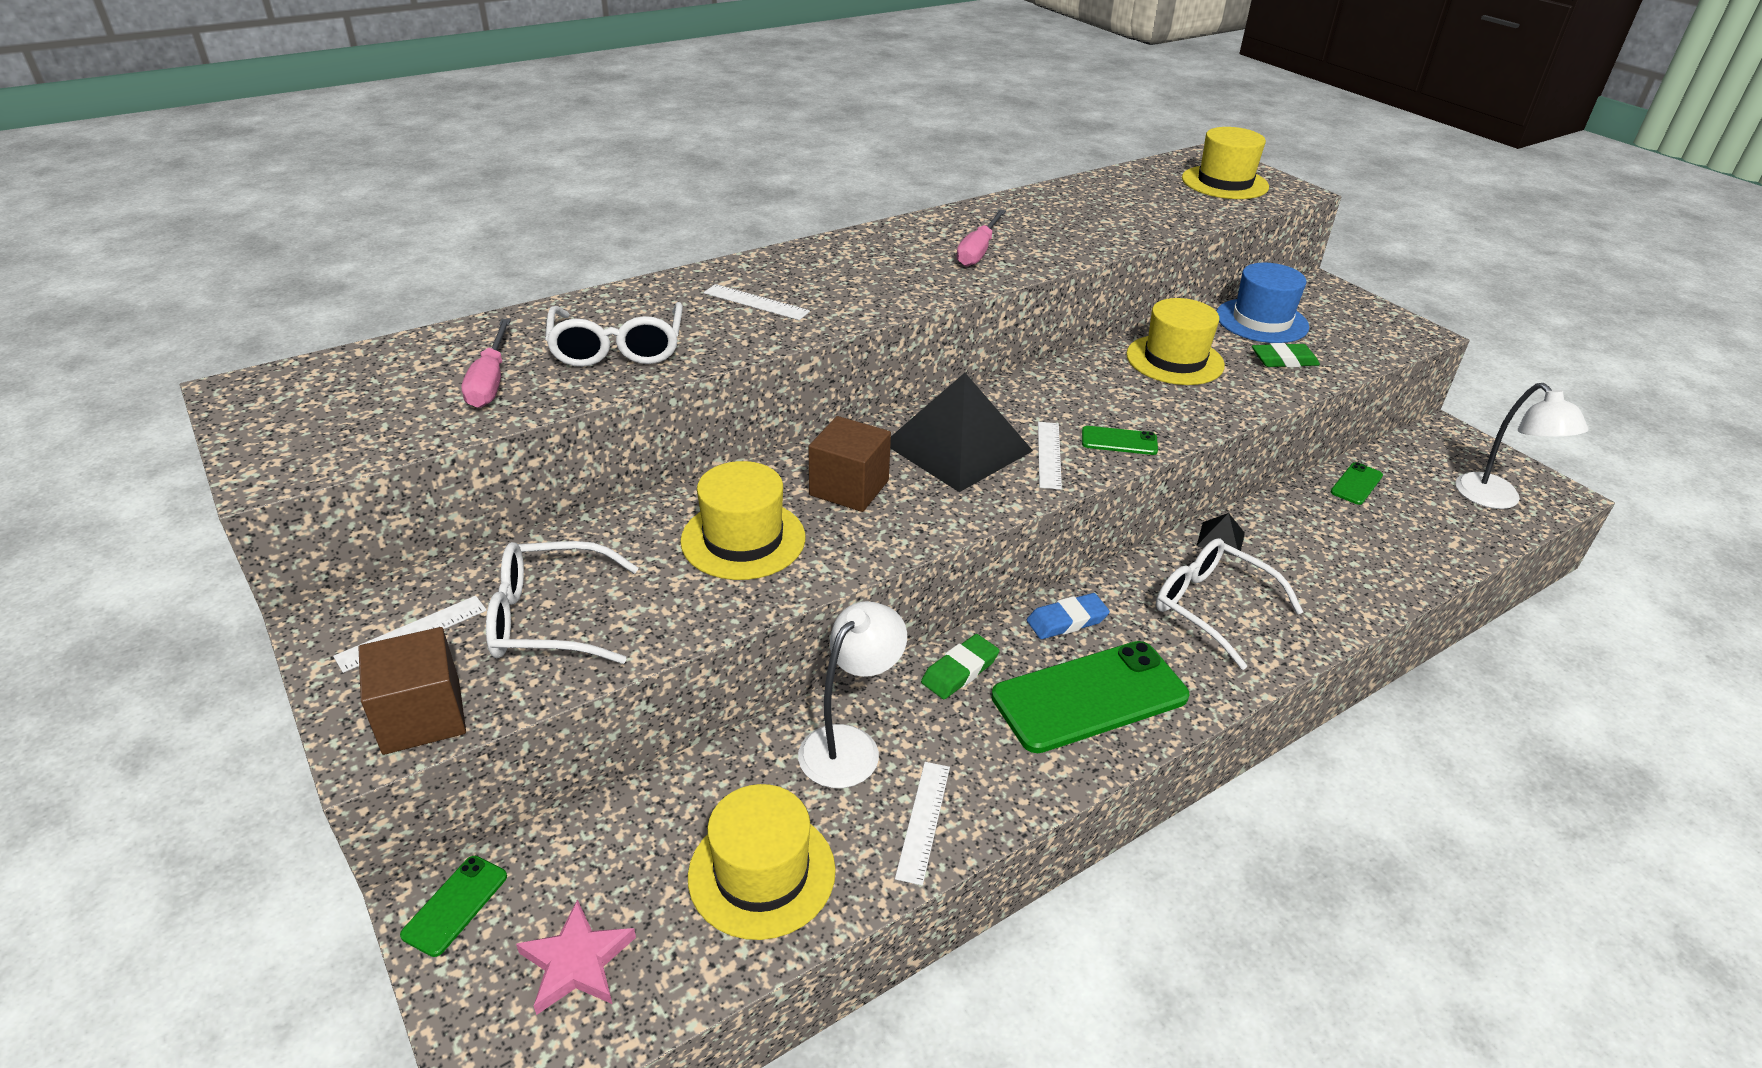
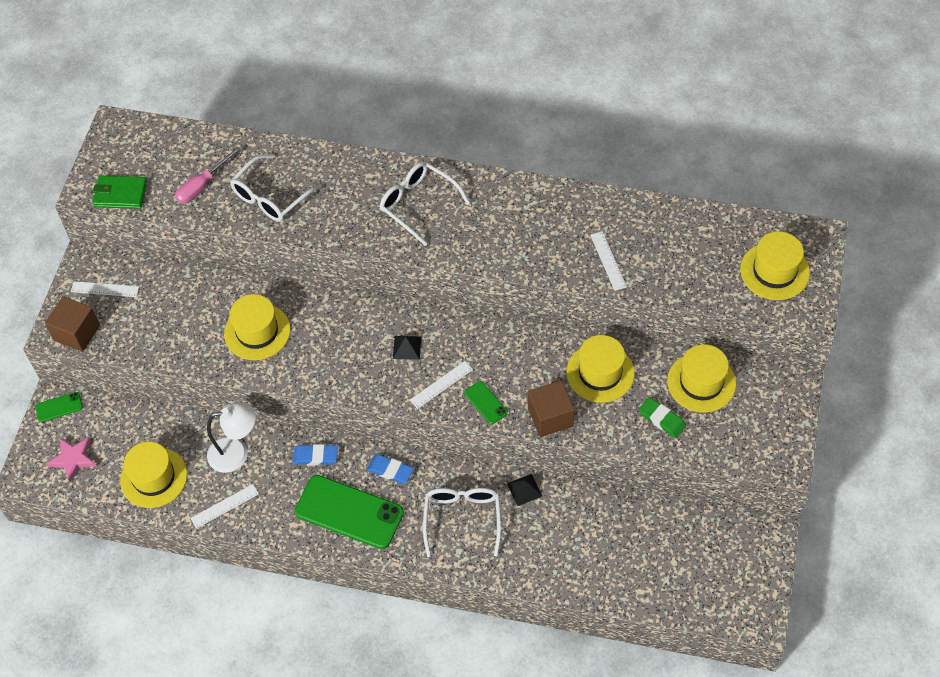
camera: 50 degrees right, 20 degrees up
(348, 448) = (120, 194): none -> green wallet
(549, 618) = (152, 318): white glasses -> white glasses (418, 204)
(756, 302) = (364, 203): white ruler -> white ruler (608, 261)
(849, 488) = (330, 335): brown cube -> brown cube (550, 417)
(958, 447) = (407, 347): black pyramid -> black pyramid, size x0.41
(959, 671) = (315, 456): green eraser -> blue eraser
(978, 251) = (523, 236): pink screwdriver -> none
(1261, 321) = (701, 382): blue hat -> yellow hat
(1356, 484) = (651, 519): green phone -> none
(1496, 499) = (714, 591): white lamp -> none

